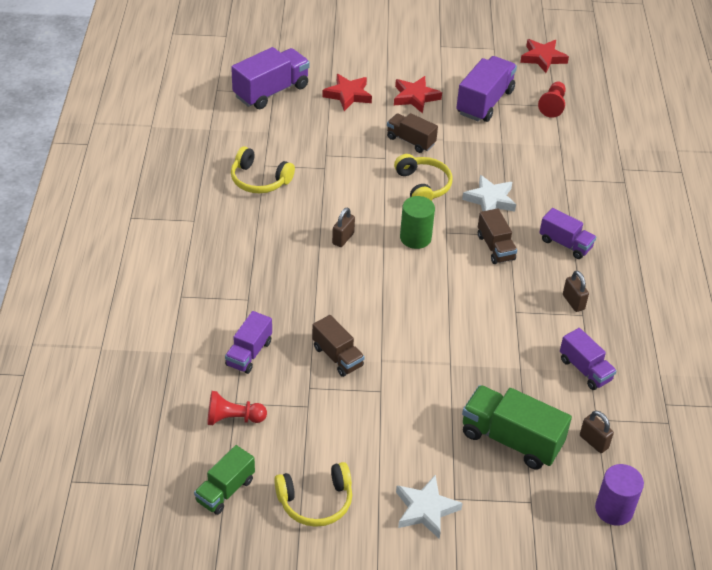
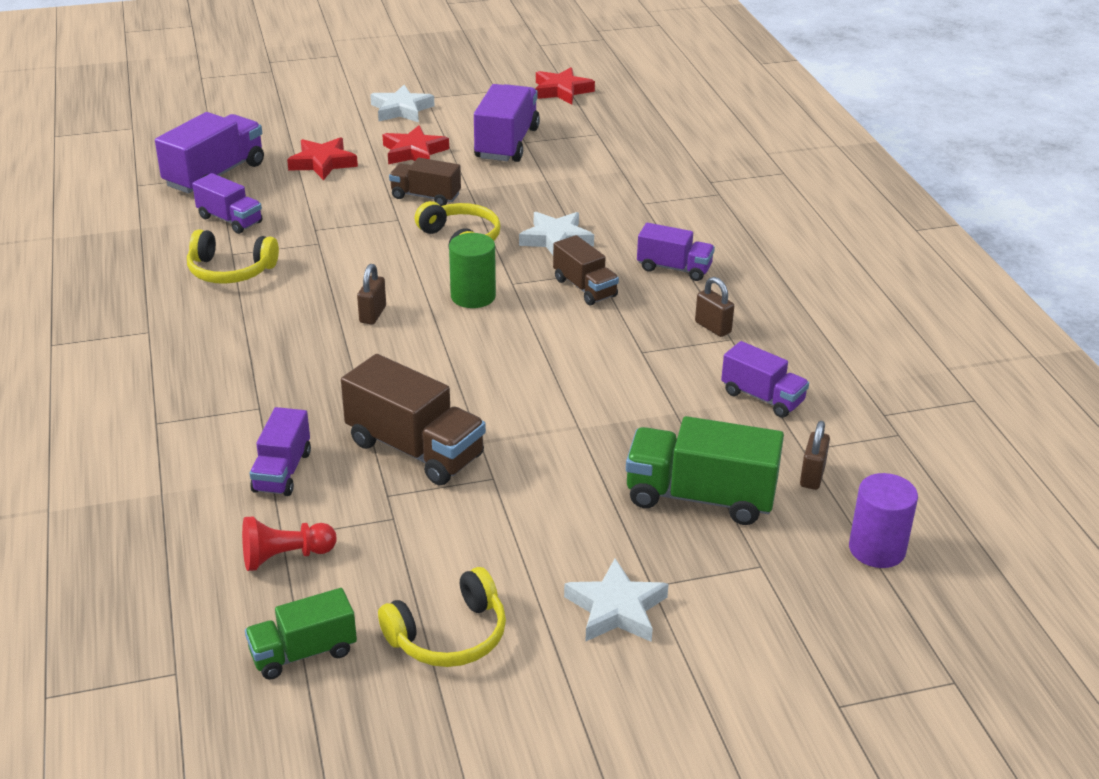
camera: 15 degrees left, 10 degrees down
(225, 490) = (303, 653): green truck -> green truck turned 45 degrees clockwise
(270, 134) = (230, 220): none -> purple truck
(337, 356) = (415, 450): brown truck -> brown truck, size x1.62
(418, 54) = (401, 110): none -> white star
(552, 106) = (594, 134): red pawn -> none
(593, 442) = (812, 476): brown padlock -> brown padlock turned 75 degrees clockwise

